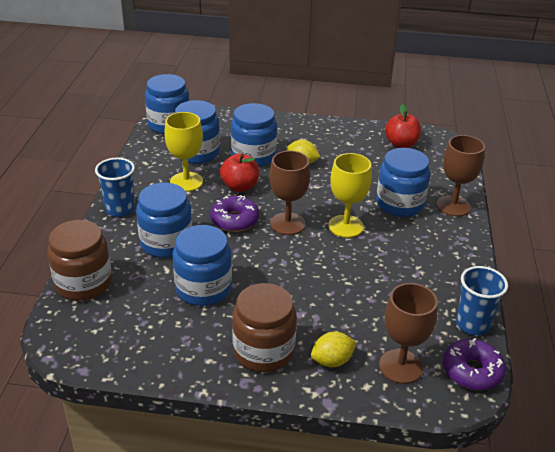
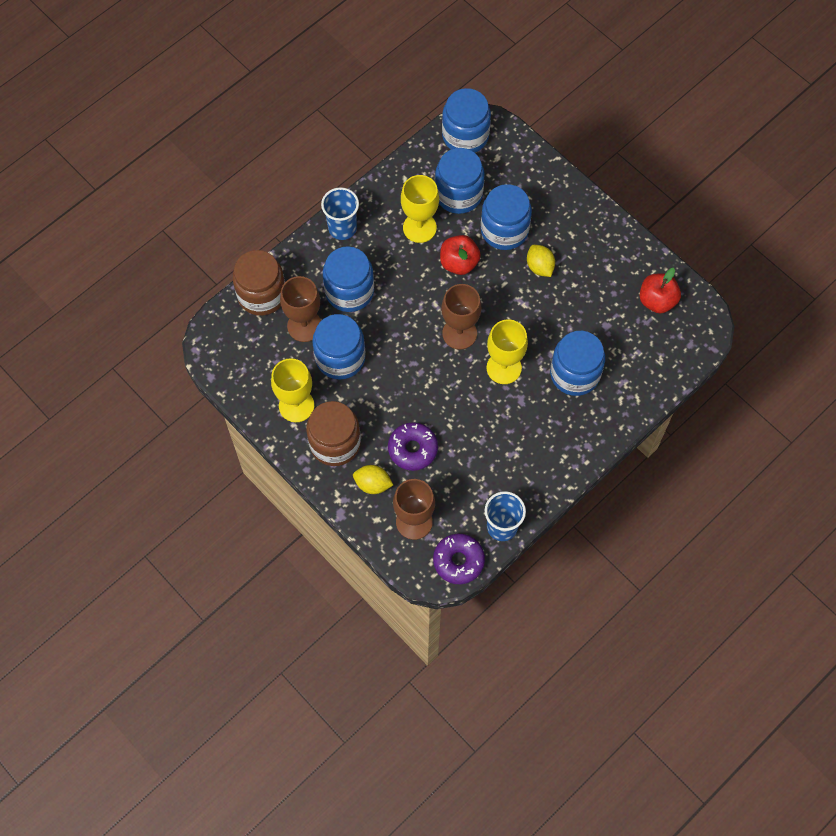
camera: 40 degrees right, 30 degrees up
(196, 344) = (296, 405): none -> yellow goblet
(234, 220) = (421, 301): purple donut -> purple donut (412, 449)
(453, 206) = (619, 407): brown goblet -> brown goblet (304, 326)

